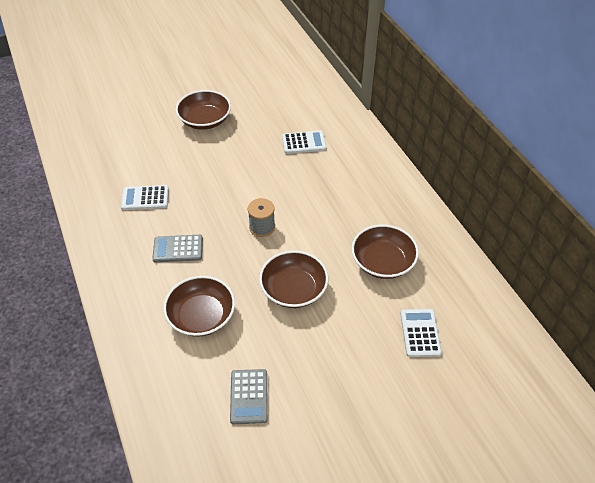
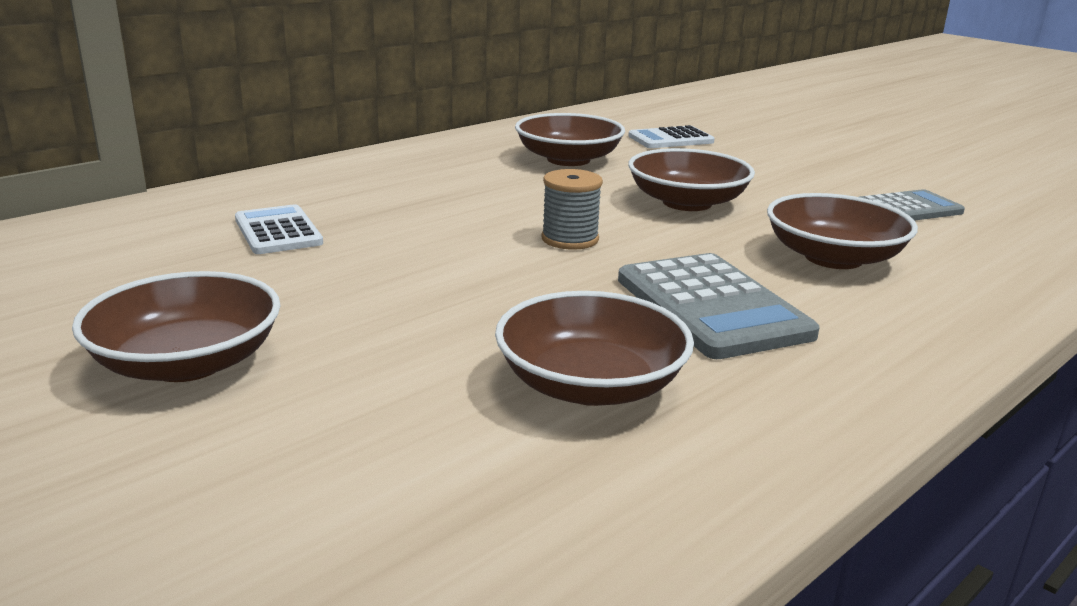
camera: 110 degrees left, 25 degrees down
(145, 198) = (590, 385): white calculator -> brown bowl
(178, 249) = (711, 307): grey calculator -> grey calculator, size x1.57

